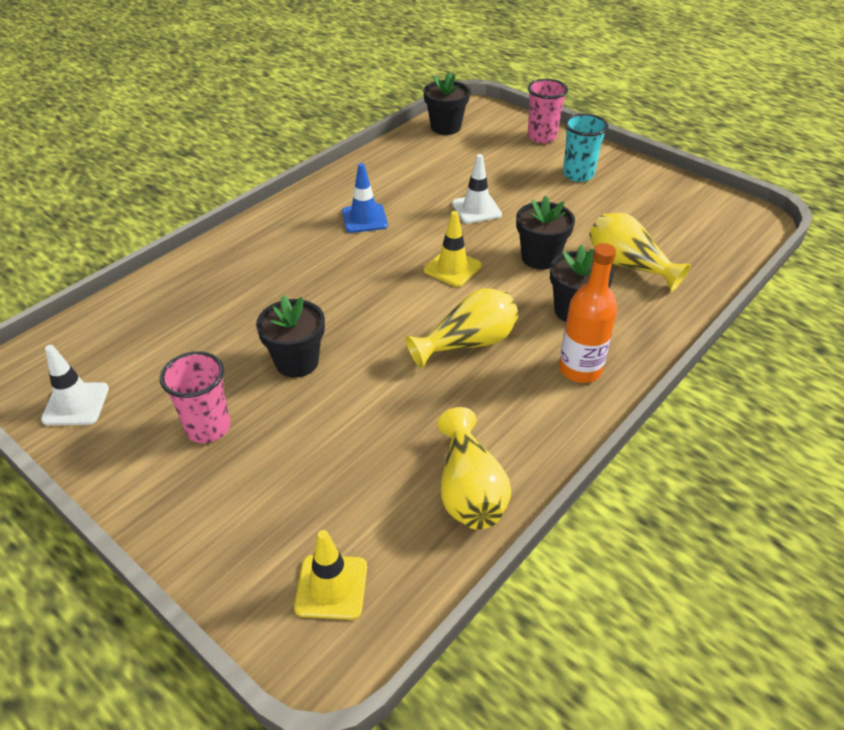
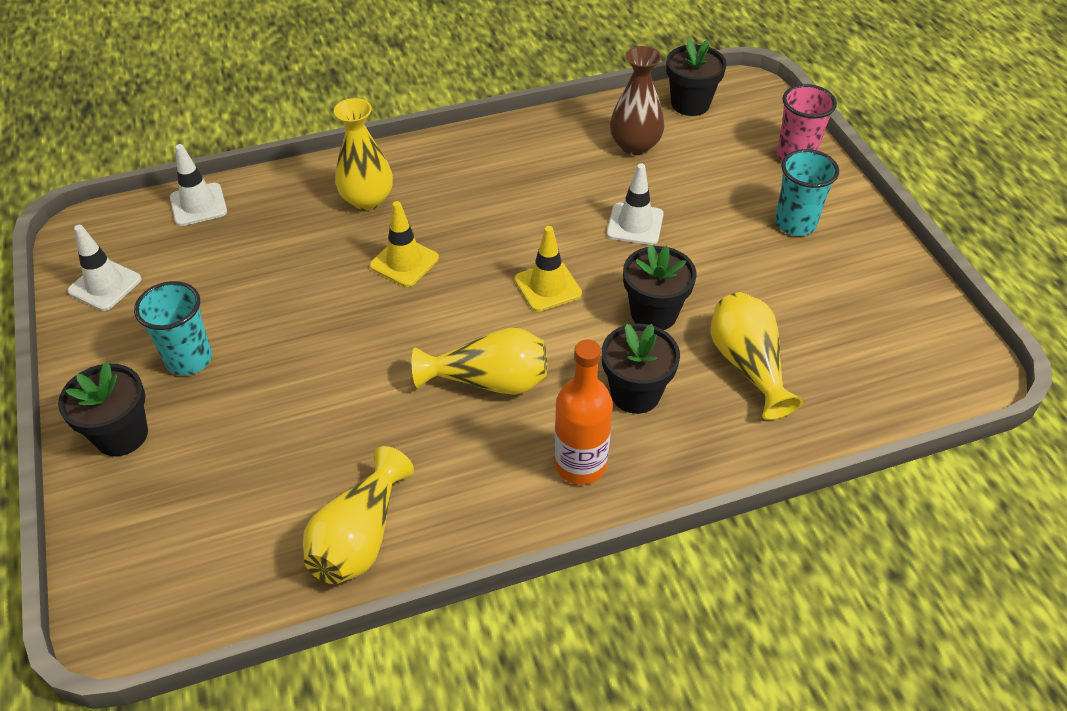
camera: 30 degrees right, 5 degrees up
(114, 313) = (198, 205): none -> white traffic cone
(208, 427) = (189, 359): pink cup -> turquoise cup
(261, 260) = (367, 199): none -> yellow vase
(297, 362) = (313, 327): black flower pot -> black flower pot (121, 435)
(331, 587) = (170, 565): yellow traffic cone -> yellow traffic cone (404, 262)
(364, 218) = (505, 190): blue traffic cone -> none
(431, 163) = (635, 146): none -> brown vase

